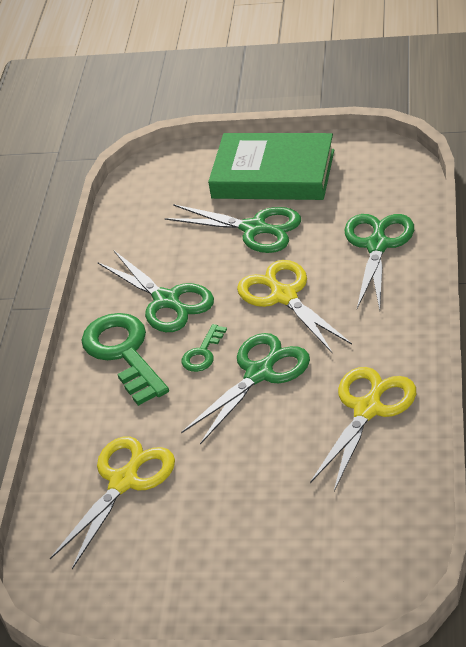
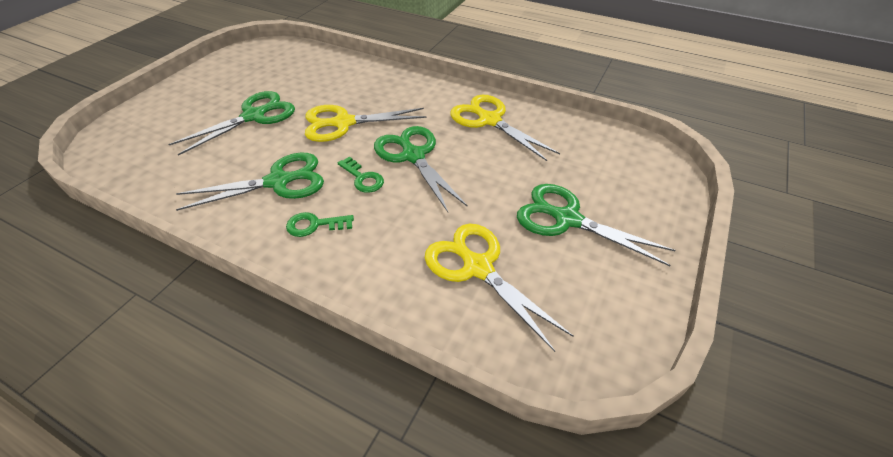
camera: 75 degrees left, 5 degrees up
(124, 353) = (314, 225): green key -> green key, size x0.49
(273, 174) = (207, 92): green book -> none
(377, 246) = (339, 75): green scissors -> green scissors (567, 219)

